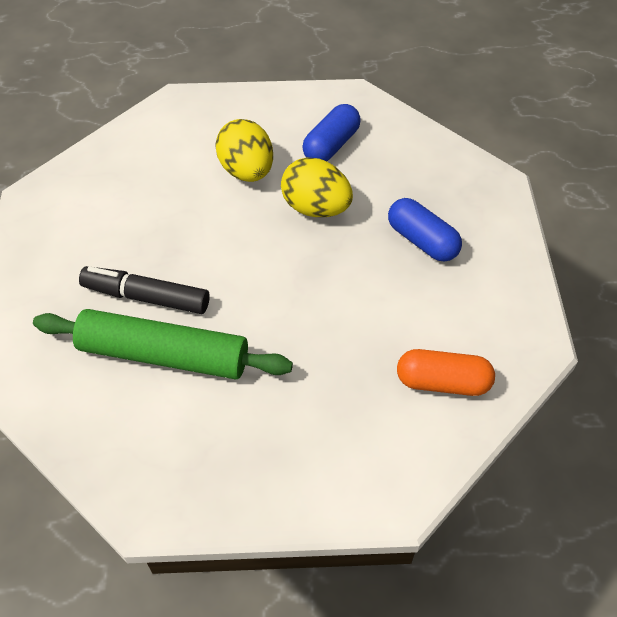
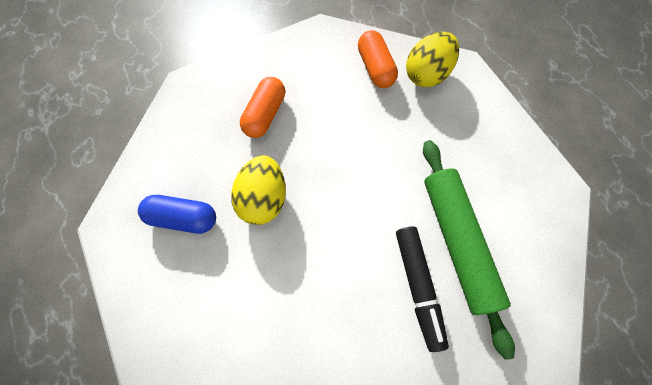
camera: 115 degrees left, 15 degrees up
(247, 171) = (243, 277): yellow egg -> yellow egg (426, 74)
(422, 240) = (265, 114): blue capsule -> orange capsule

